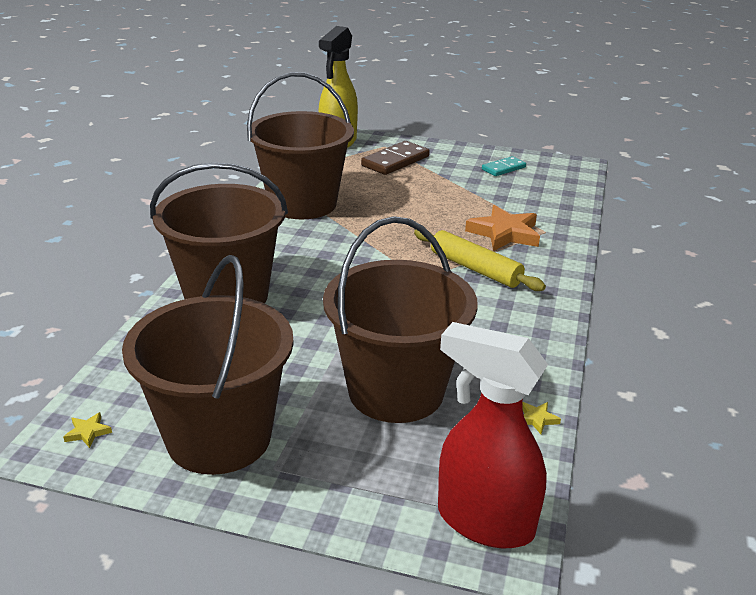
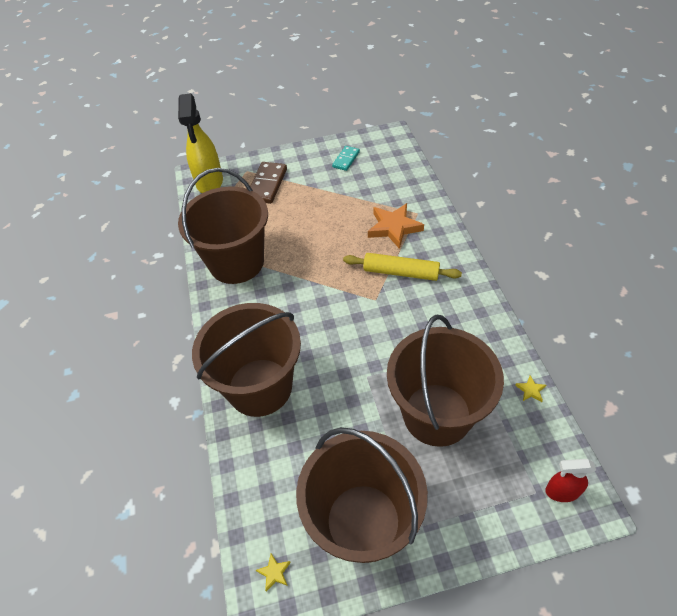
camera: 25 degrees left, 20 degrees up
(484, 521) = (561, 492): red spray bottle -> red spray bottle, size x0.51

